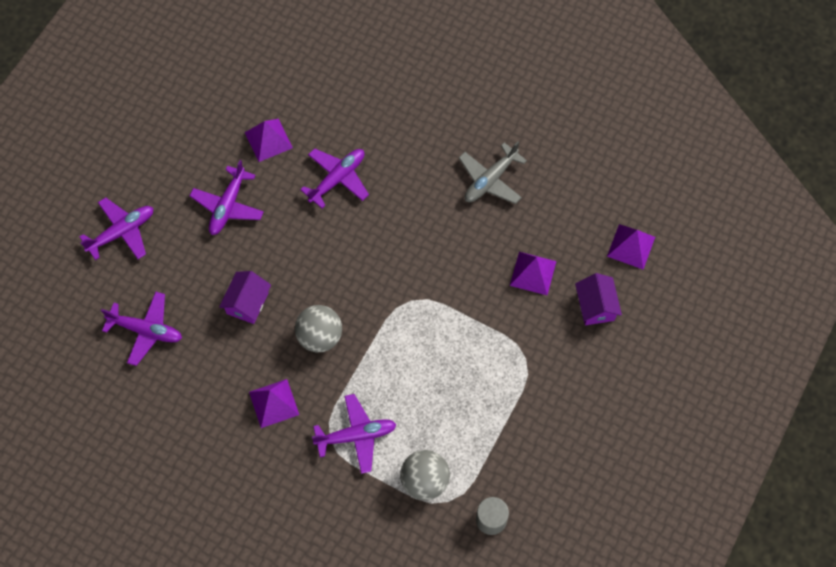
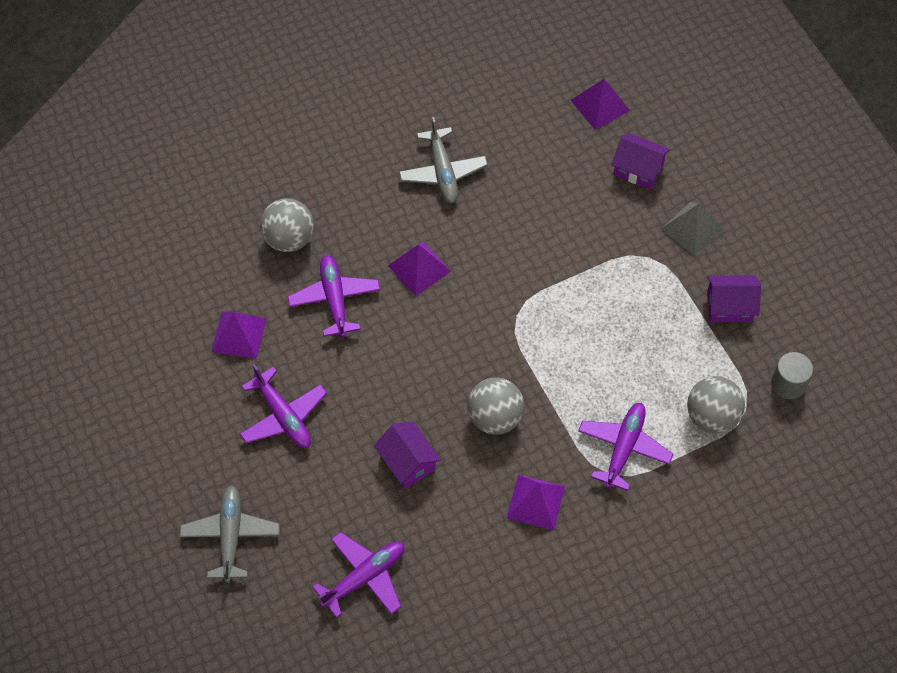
camera: 55 degrees left, 5 degrees down
(122, 232) = (230, 535): purple plane -> grey plane
(363, 121) = (289, 239): none -> grey ball
(526, 439) = (729, 306): none -> purple house
(533, 273) = (567, 198): purple pyramid -> purple pyramid (419, 268)
(573, 374) = (692, 228): none -> grey pyramid

